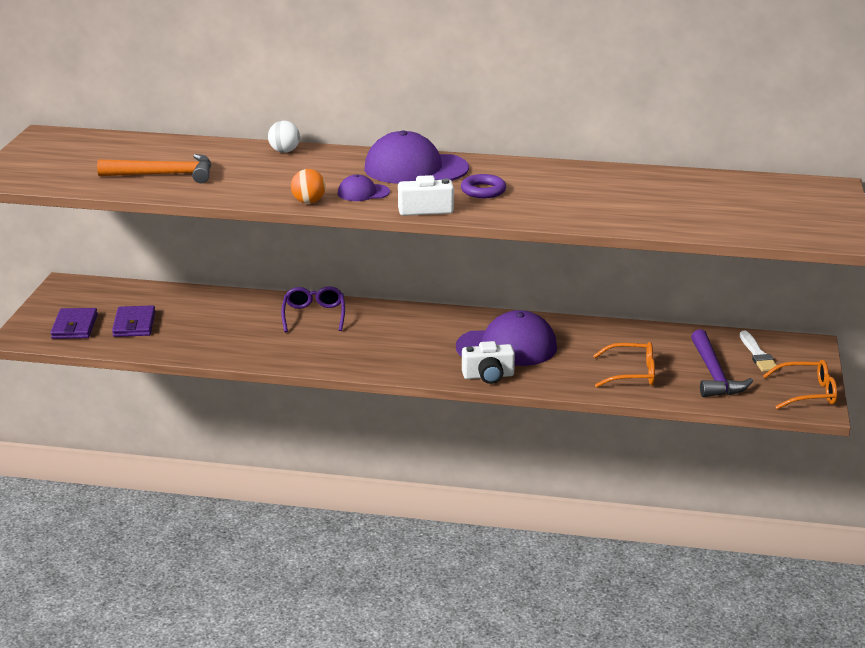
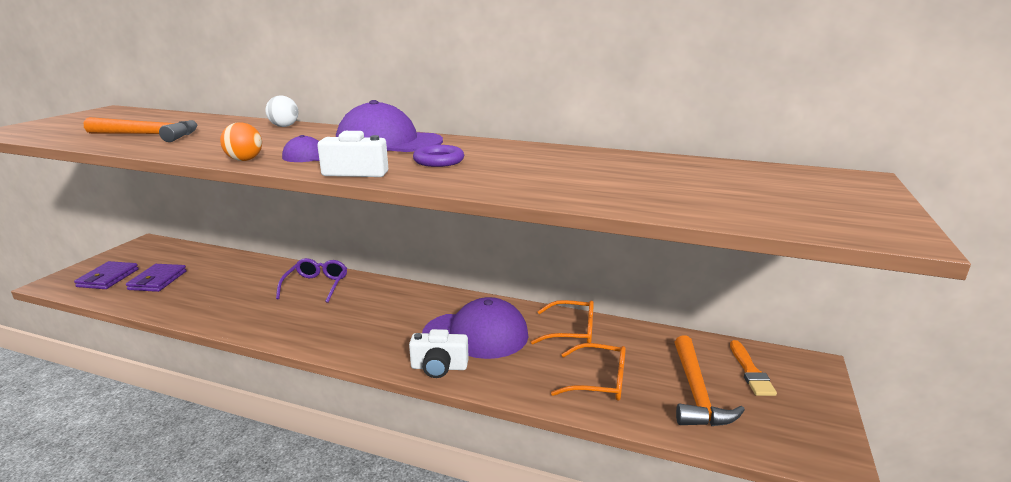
camera: 10 degrees right, 5 degrees down
(714, 374) = (696, 393): purple hammer -> orange hammer
(757, 354) = (750, 371): white brush -> orange brush
(807, 393) = (816, 434): orange glasses -> orange glasses (571, 331)

